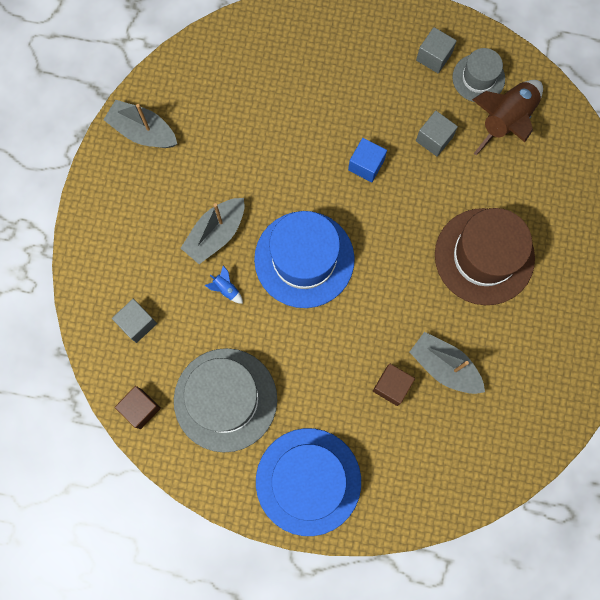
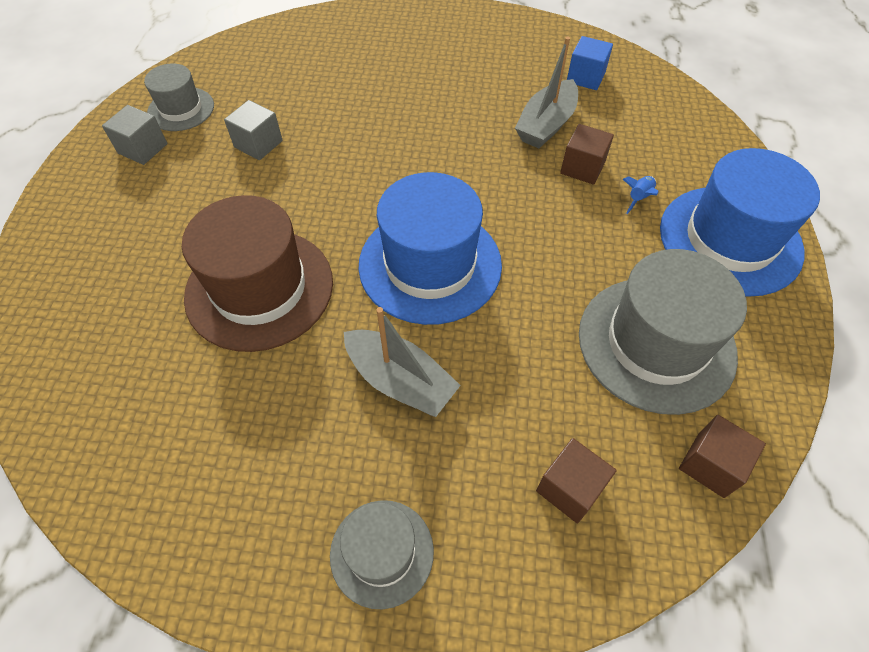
camera: 95 degrees left, 20 degrees down
(116, 219) = (382, 552): none -> grey hat
(137, 323) = (570, 488): grey cube -> brown cube
(143, 131) = (207, 524): grey boat -> none
(226, 289) = (488, 358): blue rocket -> blue rocket (638, 198)
(366, 165) = (290, 206): blue cube -> blue cube (585, 77)
(484, 256) = (409, 98): brown hat -> brown hat (259, 288)
(506, 120) = (240, 86): brown rocket -> none

